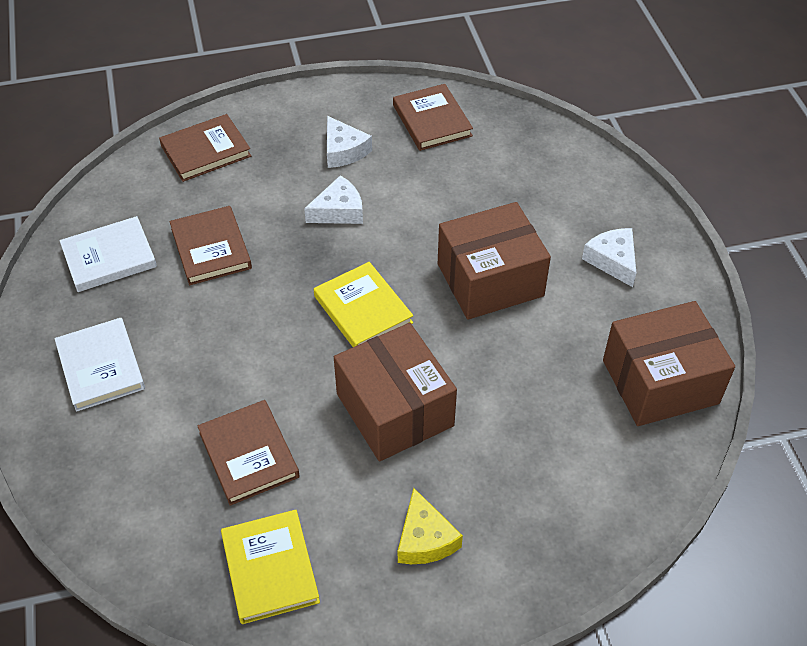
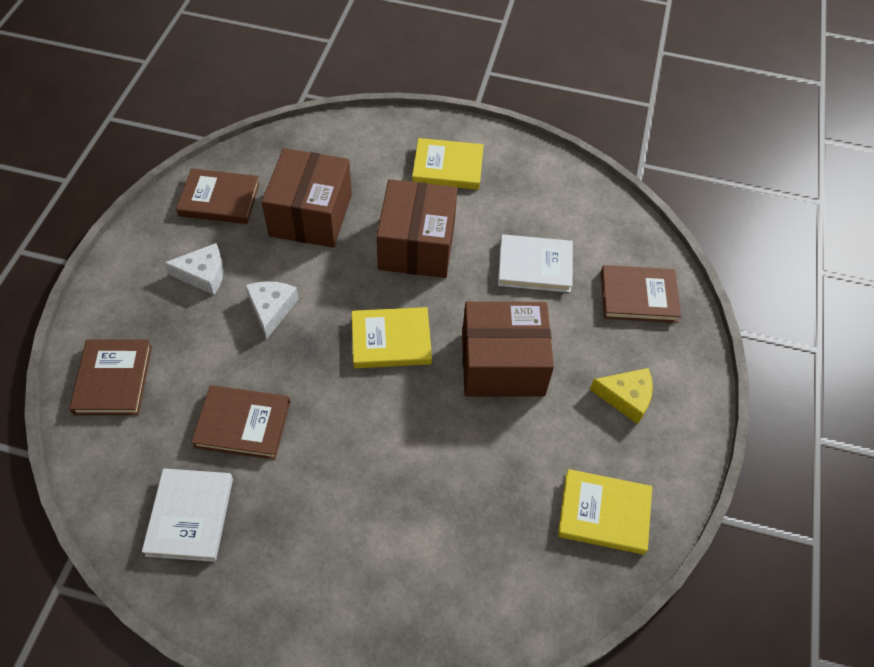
camera: 65 degrees left, 5 degrees up
(101, 367) = (323, 572): white book -> white book (535, 266)
(248, 455) = (489, 485): brown book -> brown book (638, 296)
(612, 260) = (448, 167): white cheese -> yellow book
(660, 382) = (568, 198): brown box -> brown box (311, 215)

